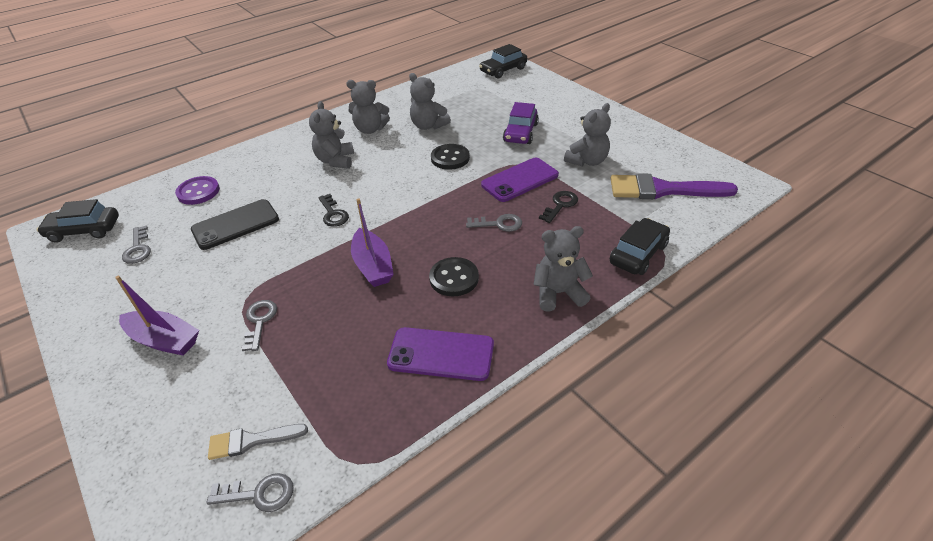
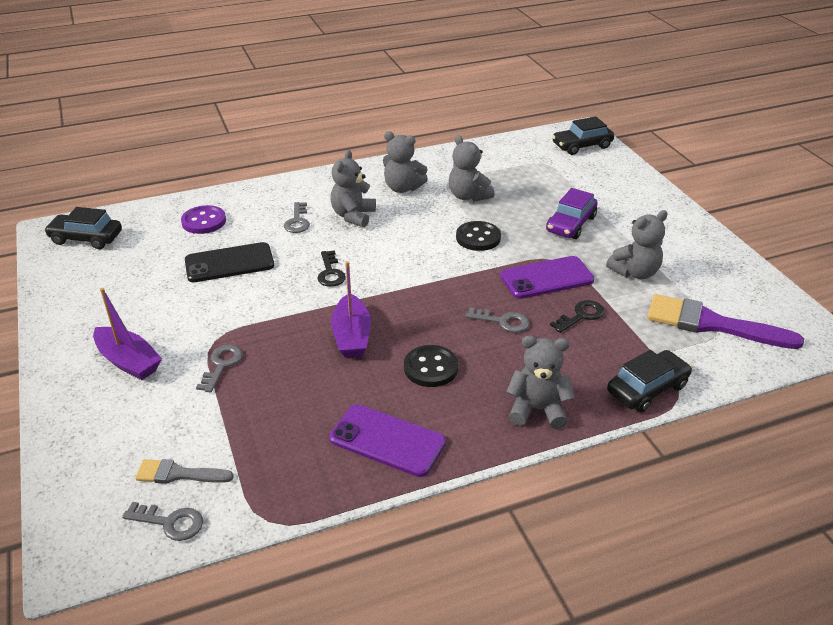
camera: 15 degrees right, 5 degrees down
(138, 248) = (130, 267): grey key -> grey key (297, 221)

